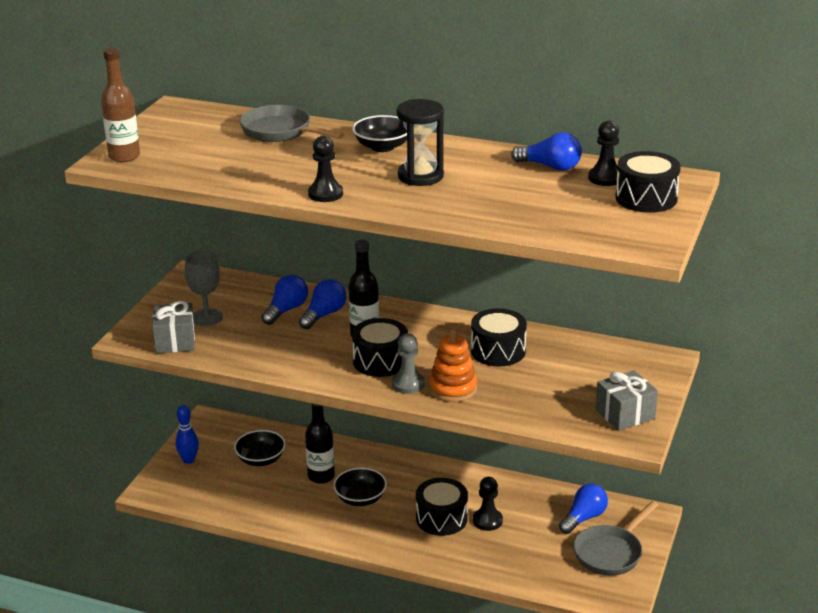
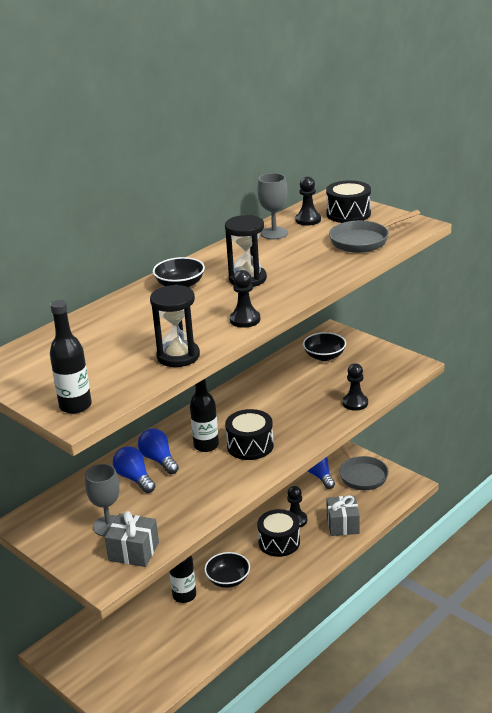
camera: 65 degrees left, 0 degrees up
(124, 156) = (75, 406): brown bottle -> black bottle
(189, 460) = (101, 677): blue bowling pin -> none
(232, 179) = (178, 356): none -> black hourglass
(261, 459) = (135, 628): black bowl -> black bowl (324, 356)
(280, 132) = (104, 323): grey pan -> grey pan (363, 240)
(408, 384) = (291, 439): grey pawn -> none
(453, 388) = (310, 421): orange stacking toy -> none
(498, 351) = (275, 391): black drum -> none
(511, 411) = (355, 403): none -> black pawn
(550, 167) = (274, 233): blue light bulb -> grey goblet
(625, 414) = (385, 361): grey gift -> grey gift (343, 525)

